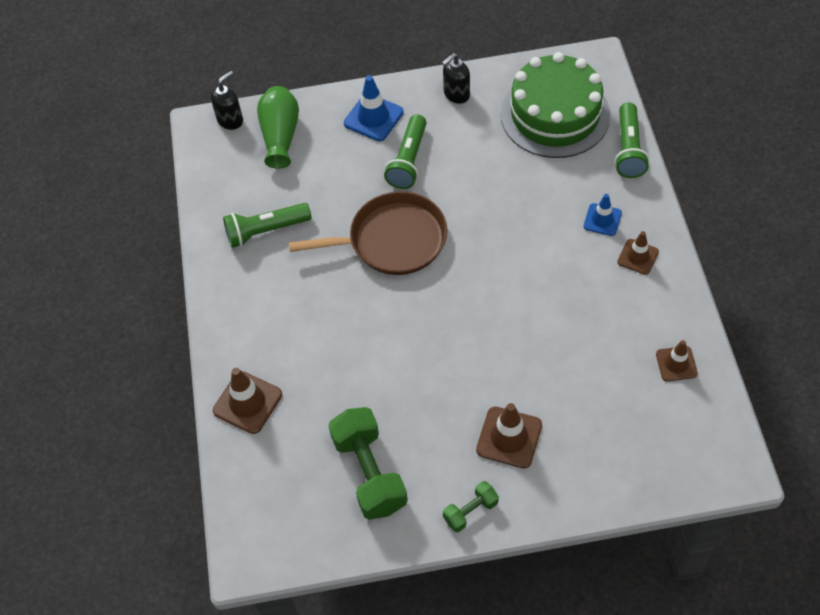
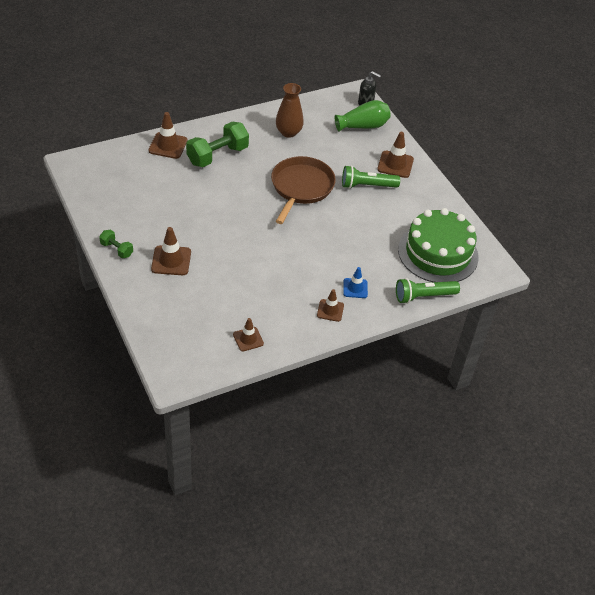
camera: 65 degrees right, 10 degrees down
(266, 231) = (288, 132): green flashlight -> brown vase
(369, 472) = (133, 202): green dumbbell -> green dumbbell (217, 155)
(373, 118) = (395, 164): blue traffic cone -> brown traffic cone
(392, 240) = (301, 187): brown pan -> brown pan turned 135 degrees counterclockwise
(456, 94) = (433, 201): black soap dispenser -> none

